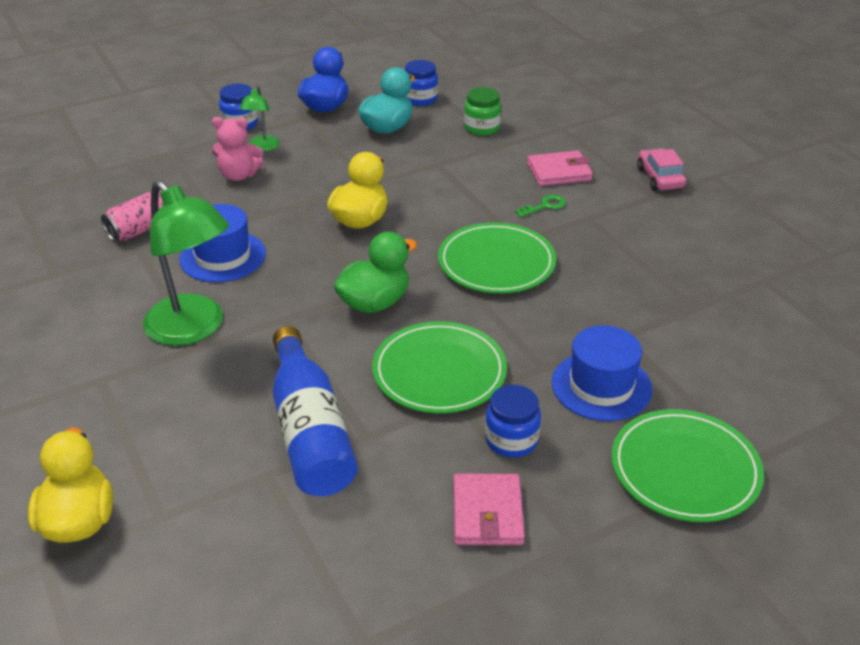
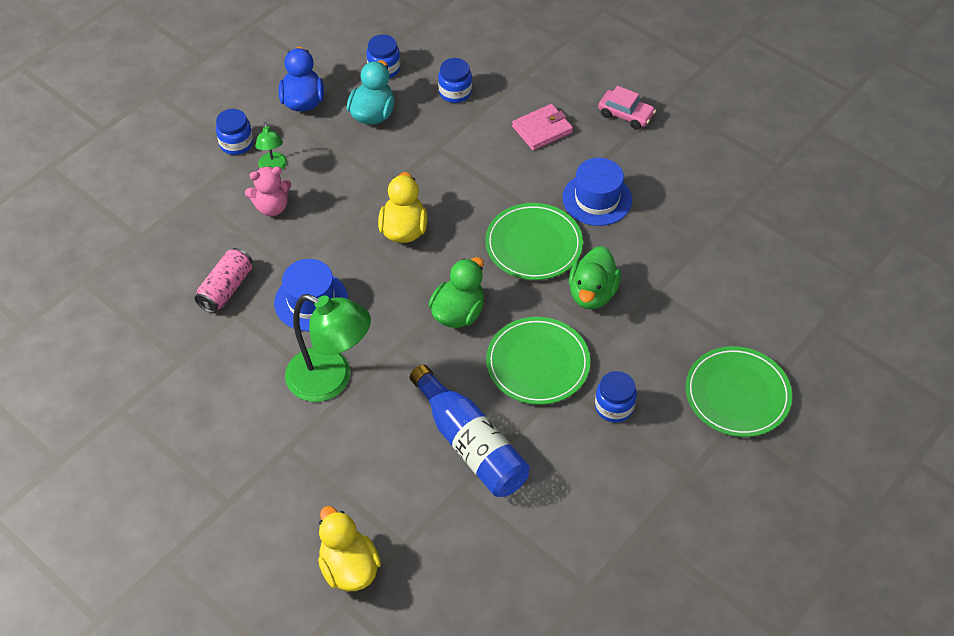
camera: 20 degrees left, 15 degrees up
(482, 128) = (455, 92): green jar -> blue jar
(487, 513) = (623, 470): pink wallet -> none
(542, 321) = (592, 293): none -> green duck
(545, 206) = (546, 172): green key -> none
(601, 386) = (657, 341): blue hat -> blue hat (597, 199)
(660, 178) = (625, 115): pink car -> pink car turned 150 degrees clockwise

